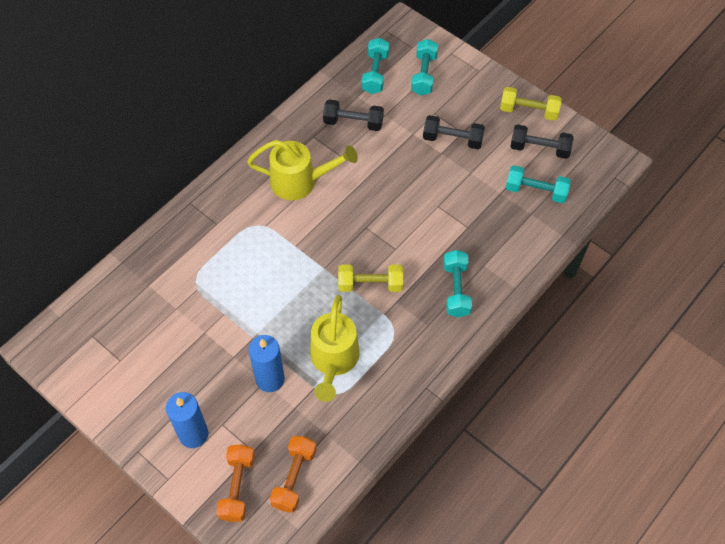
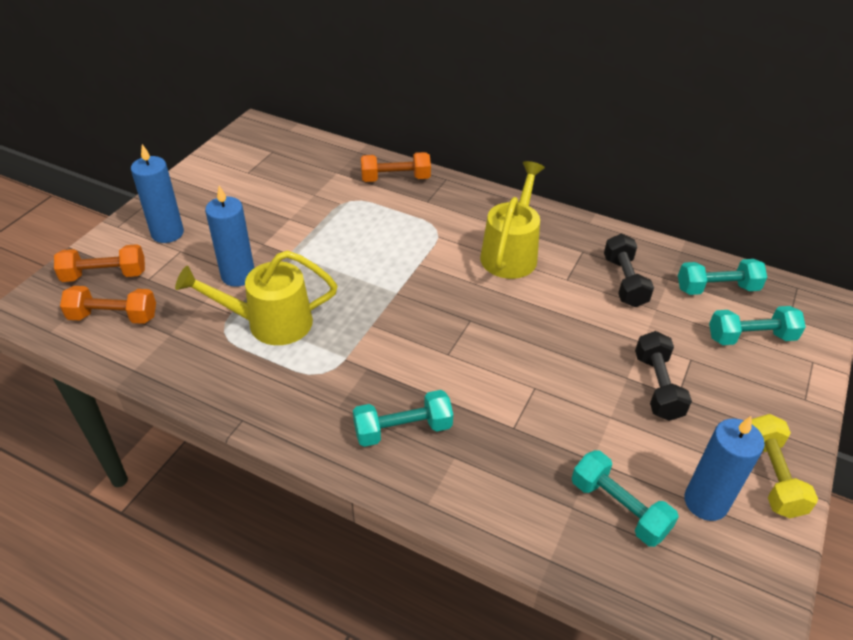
camera: 75 degrees right, 15 degrees down
(176, 240) = (395, 179): none -> orange dumbbell
(301, 182) = (511, 252): yellow watering can -> yellow watering can turned 150 degrees counterclockwise
(370, 284) = (385, 338): yellow dumbbell -> none
(536, 191) = (619, 508): turquoise dumbbell -> turquoise dumbbell turned 45 degrees counterclockwise
(539, 149) = (705, 502): black dumbbell -> blue candle

